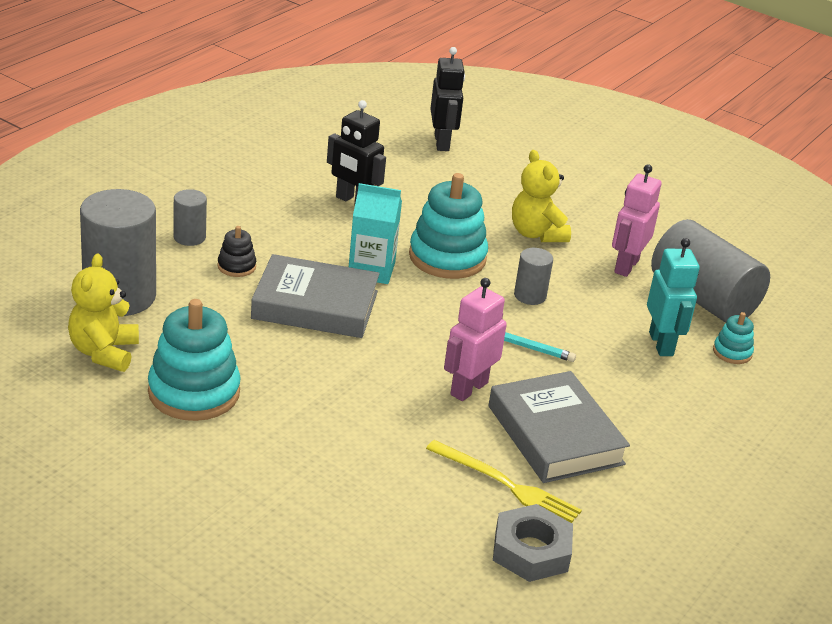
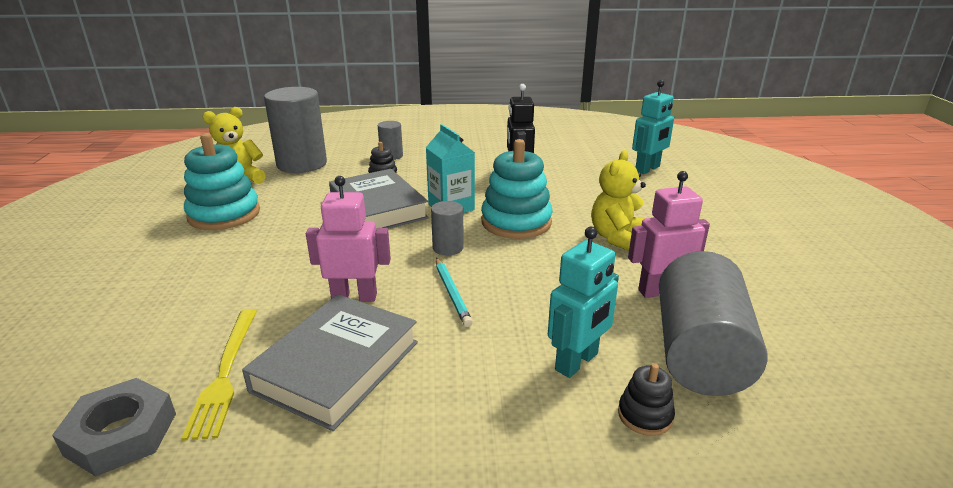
camera: 55 degrees right, 5 degrees down
(442, 143) = (647, 169): black robot -> turquoise robot
(530, 296) = (528, 269): grey cylinder -> grey cylinder (448, 248)
(732, 352) = (645, 415): turquoise stacking toy -> black stacking toy

